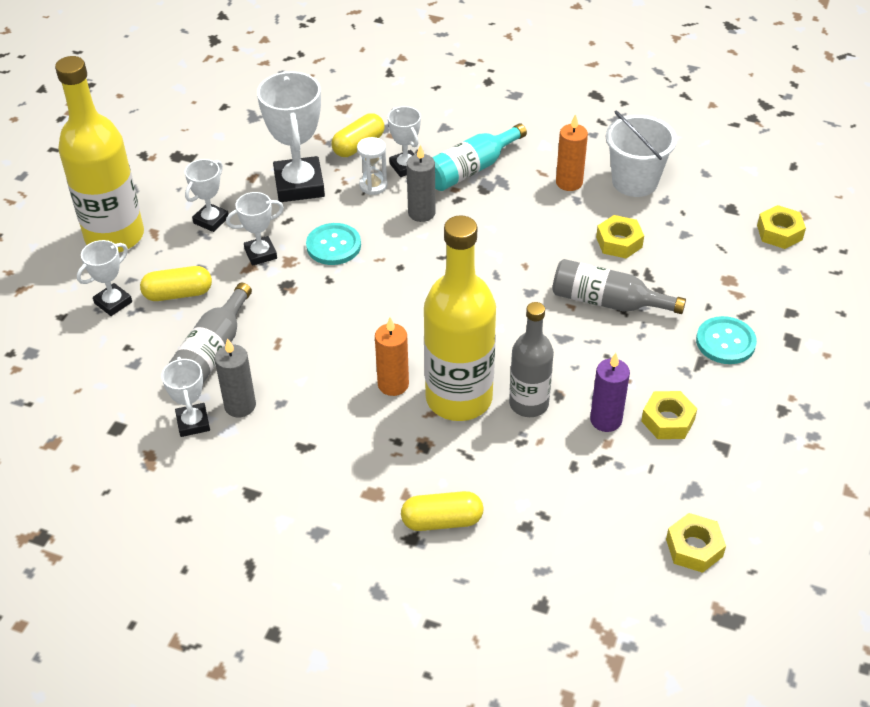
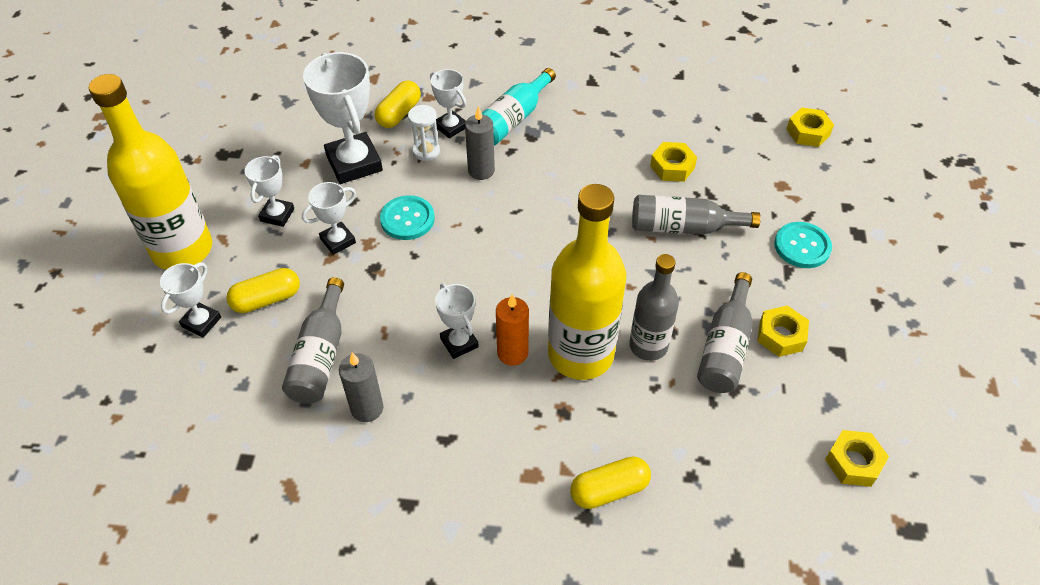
camera: 15 degrees left, 5 degrees up
(193, 423) = (324, 438): white trophy -> white trophy (459, 343)
(569, 182) = (607, 117): orange candle -> none
(606, 420) = (725, 347): purple candle -> grey bottle
(634, 181) = (665, 106): white bucket -> none

